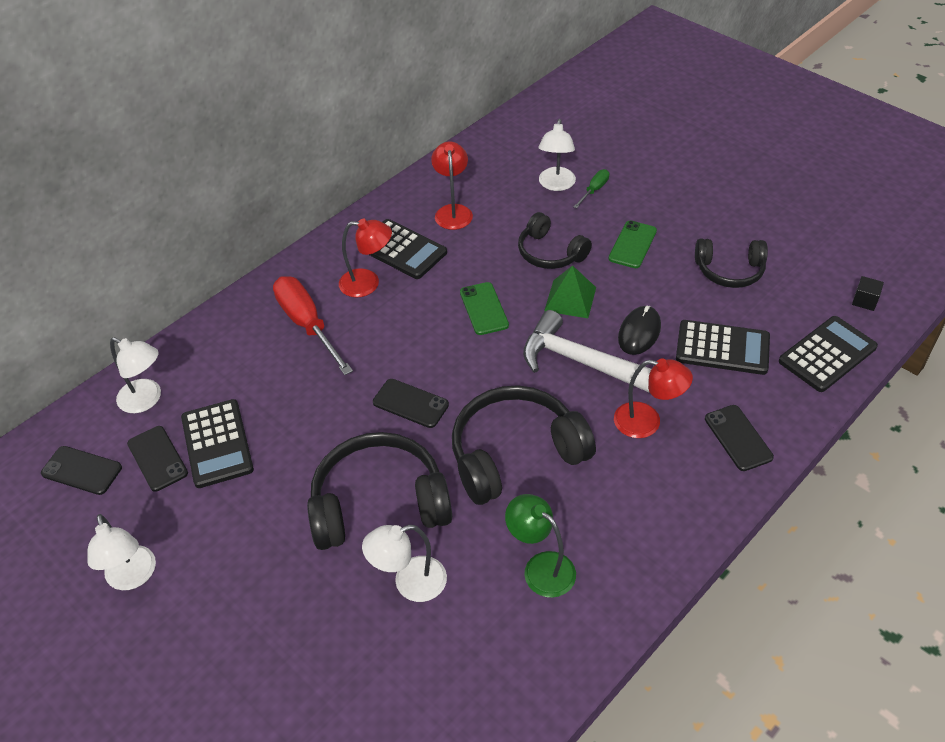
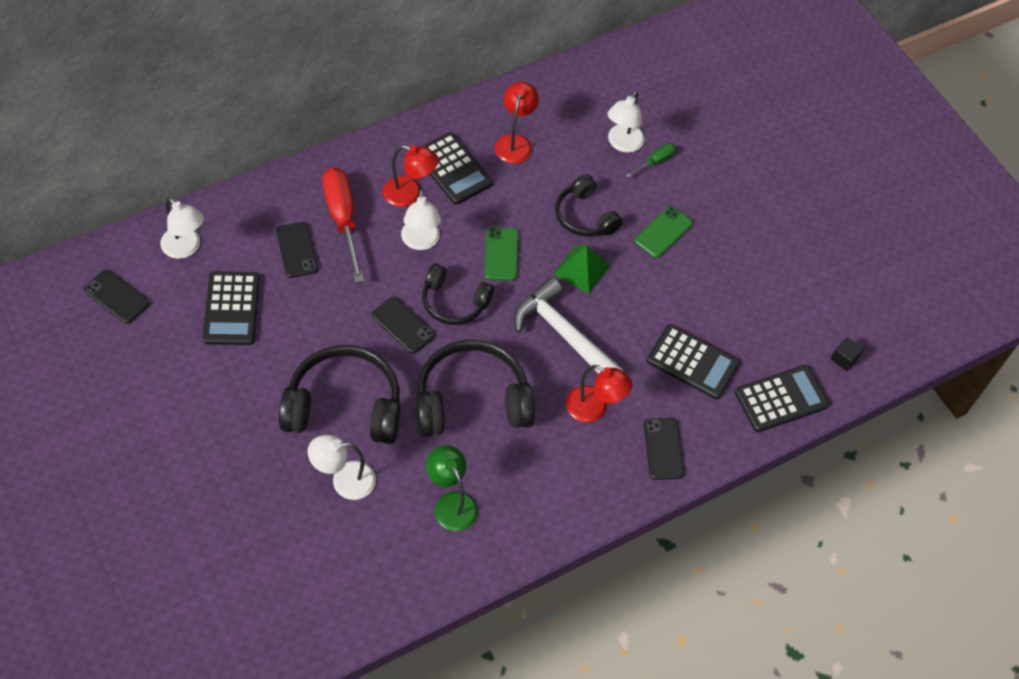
camera: 10 degrees right, 10 degrees up
(133, 577) = (133, 403): white lamp -> white lamp (421, 242)
(157, 458) = (180, 306): black phone -> black phone (296, 250)
(639, 332) = (627, 323): black mouse -> none
(729, 271) = (738, 288): black headphones -> black headphones (454, 302)

